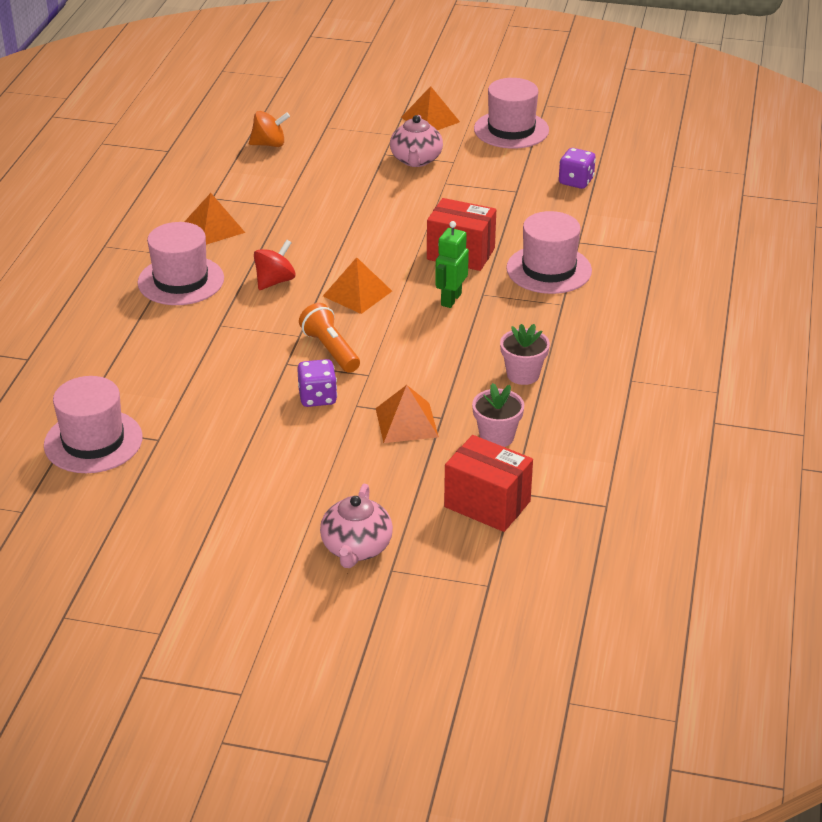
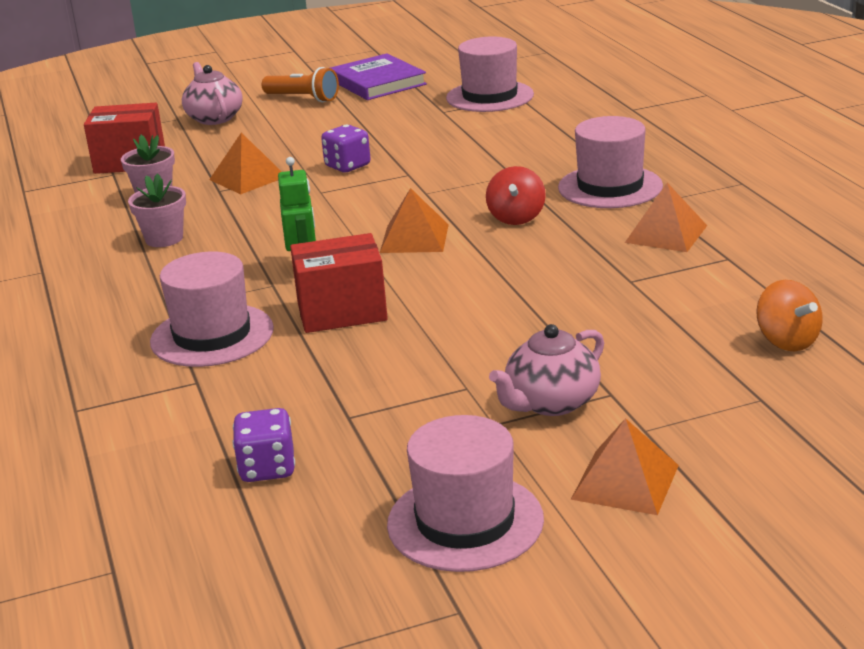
camera: 150 degrees right, 10 degrees down
(146, 530) = (377, 82): none -> purple book
(269, 144) = (787, 341): orange spinning top -> orange spinning top turned 75 degrees counterclockwise
(330, 350) = (380, 194): orange flashlight -> orange flashlight (303, 98)
(416, 160) = (551, 403): pink teapot -> pink teapot turned 105 degrees counterclockwise

